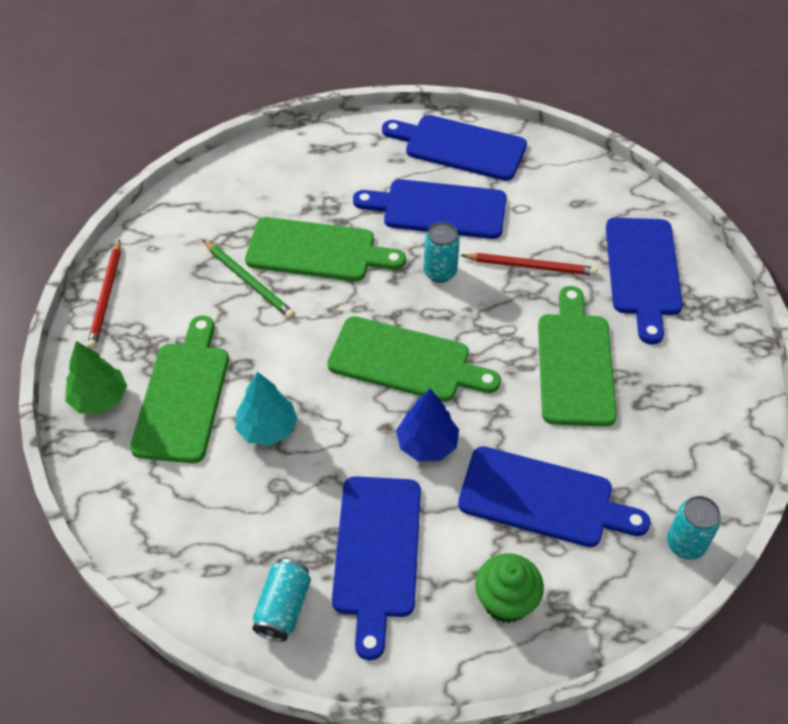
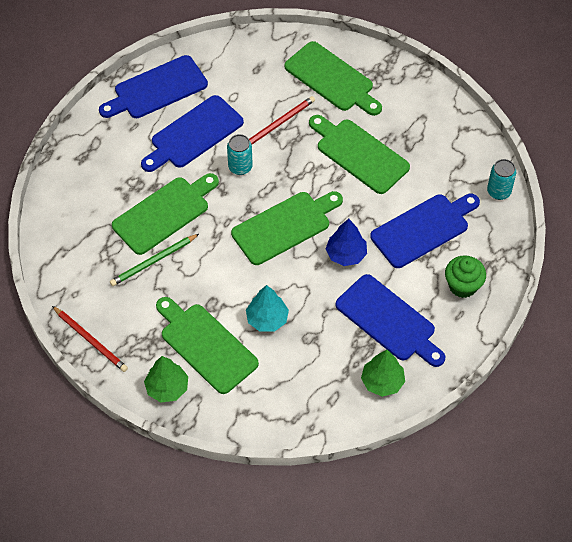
camera: 50 degrees left, 5 degrees up
(249, 281) = (153, 261): green pencil -> green pencil turned 150 degrees clockwise
(283, 608) = (382, 382): turquoise can -> green tree
(643, 272) = (332, 79): blue cutting board -> green cutting board

